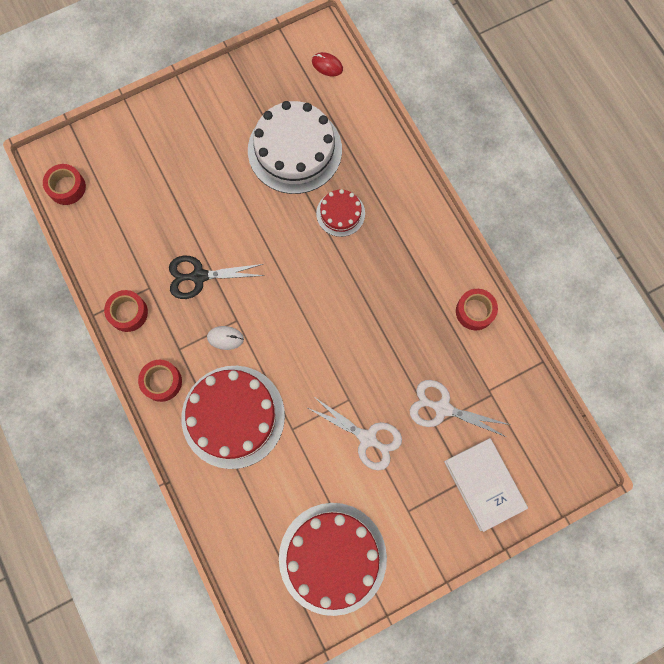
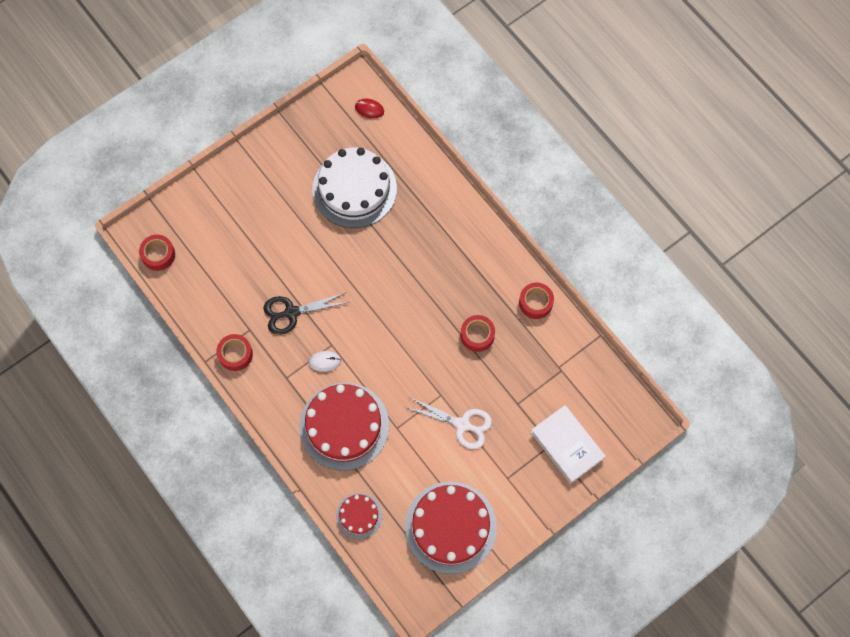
camera: 10 degrees left, 5 degrees down
(162, 382) = (277, 407): red tape -> red tape (477, 335)
(340, 213) = (405, 238): red cake -> red cake (359, 515)
(442, 408) = (521, 388): white scissors -> none

